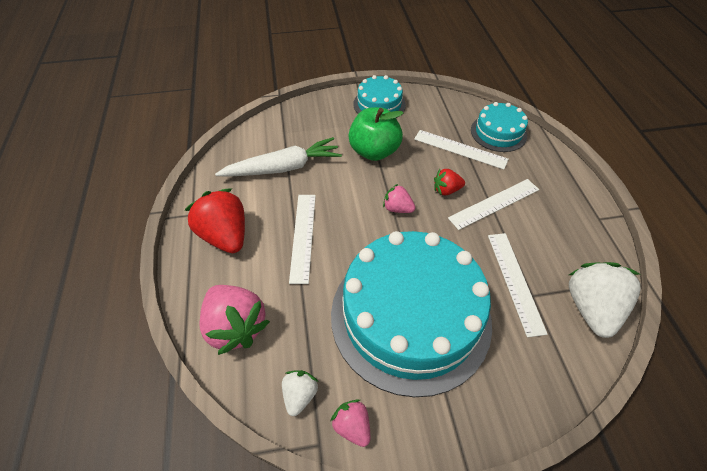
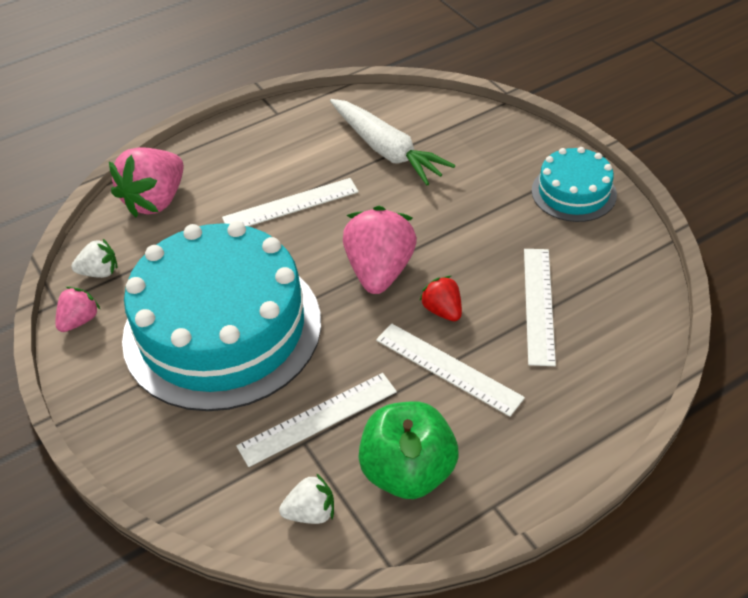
camera: 70 degrees right, 5 degrees down
(225, 236) = (261, 148): red strawberry -> none
(374, 151) = (470, 218): green apple -> green apple (408, 471)
(397, 208) = (380, 271): pink strawberry -> pink strawberry, size x1.90
(498, 132) = (612, 341): turquoise cake -> none
(591, 308) = (311, 512): white strawberry -> white strawberry, size x0.53

